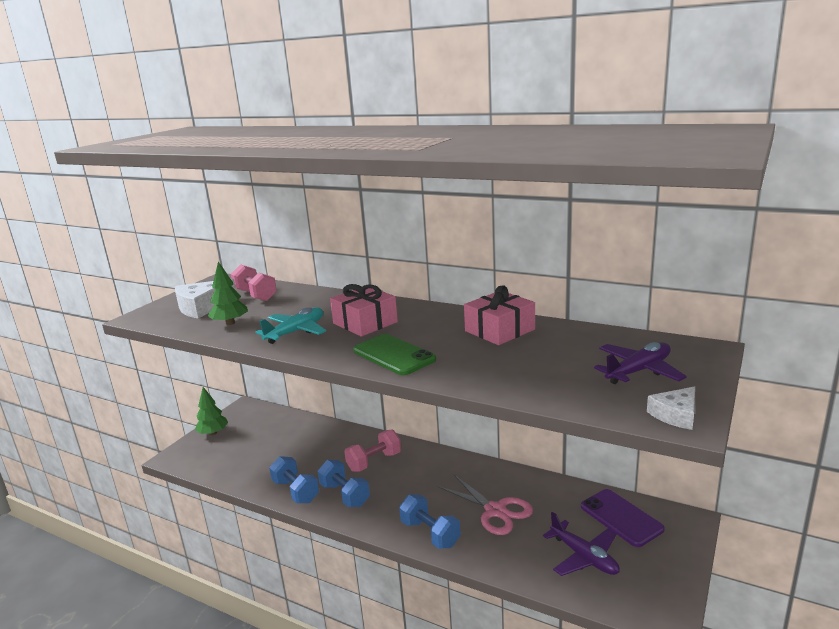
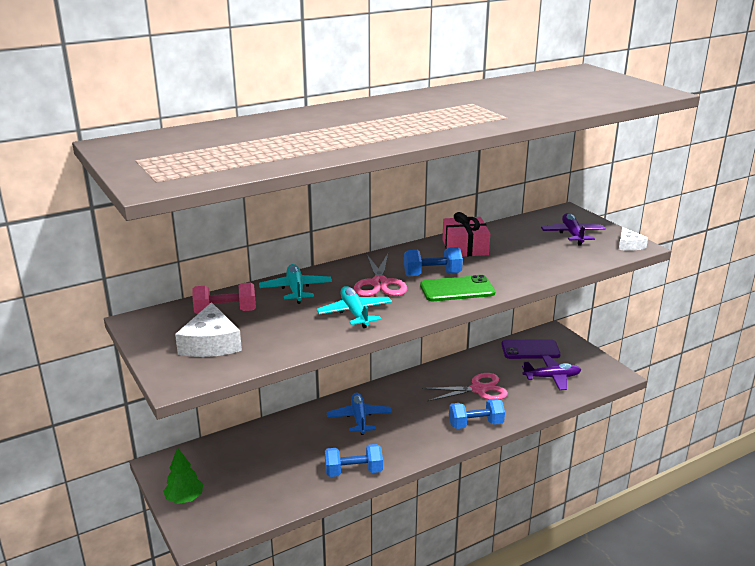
camera: 60 degrees left, 5 degrees up
(230, 323) = (283, 337): green tree -> none
(317, 301) = (296, 289): none -> turquoise plane
(345, 495) = (388, 447): blue dumbbell -> blue dumbbell (432, 274)
(365, 323) = (379, 283): pink gift -> pink scissors
(374, 462) = (359, 418): pink dumbbell -> blue plane

